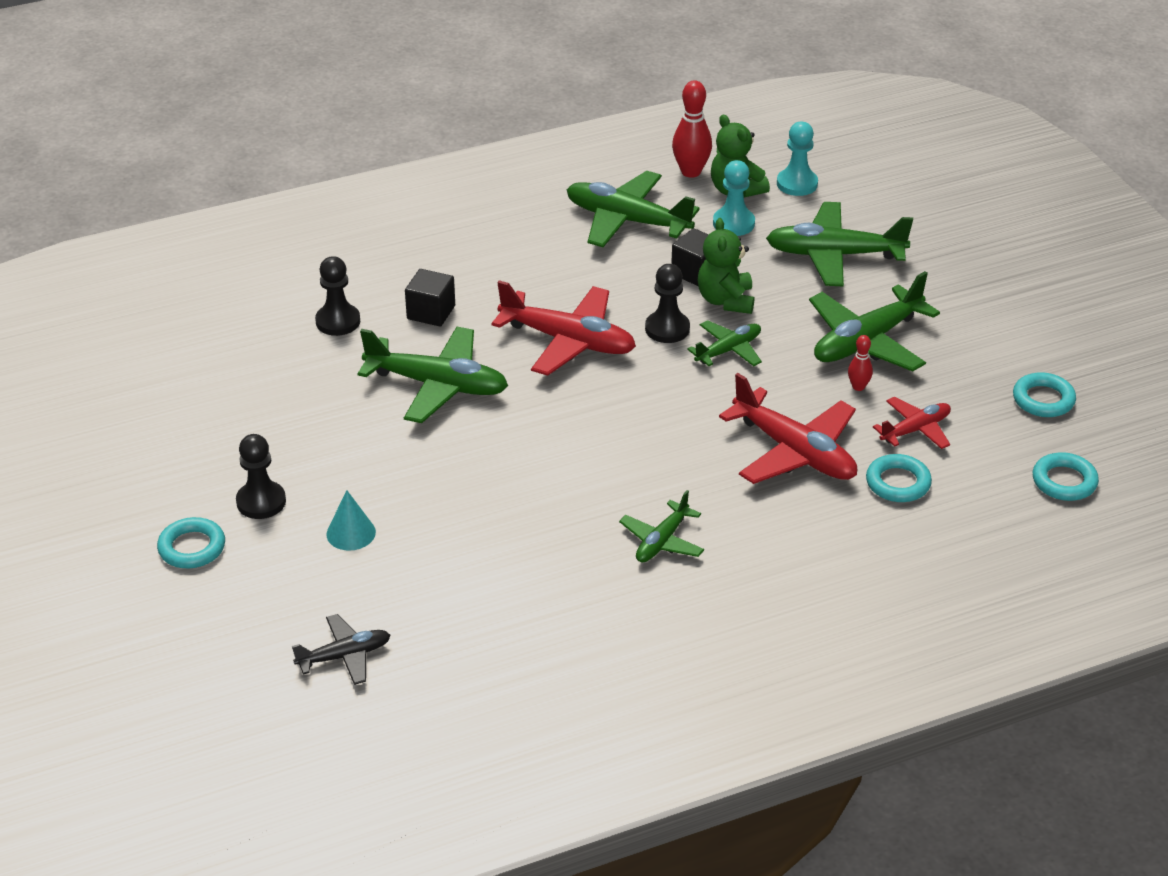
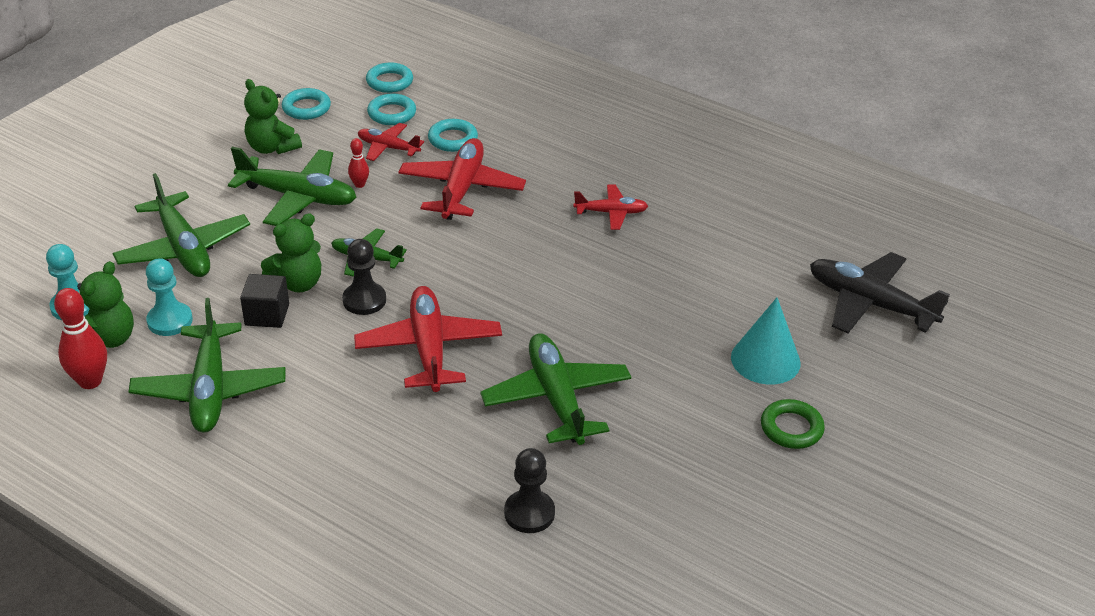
camera: 125 degrees left, 0 degrees up
(192, 548) = (878, 439): turquoise ring -> turquoise ring (392, 113)
(261, 502) = (791, 428): black pawn -> green ring
(344, 656) = (869, 303): black plane -> black plane, size x1.77
(351, 533) = (765, 360): turquoise cone -> turquoise cone, size x1.57
(431, 312) = (460, 454): black cube -> none
(662, 541) = (611, 213): green plane -> red plane
(974, 352) = (272, 148): none -> green teddy bear

